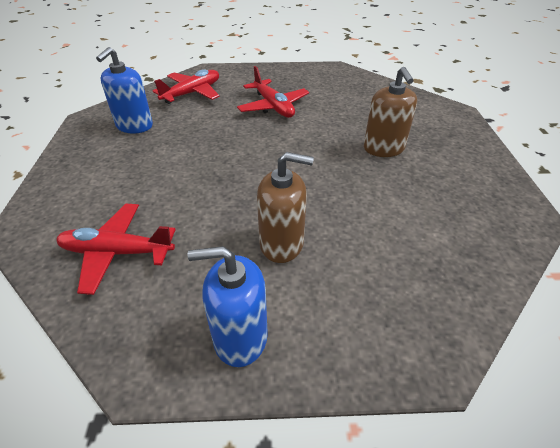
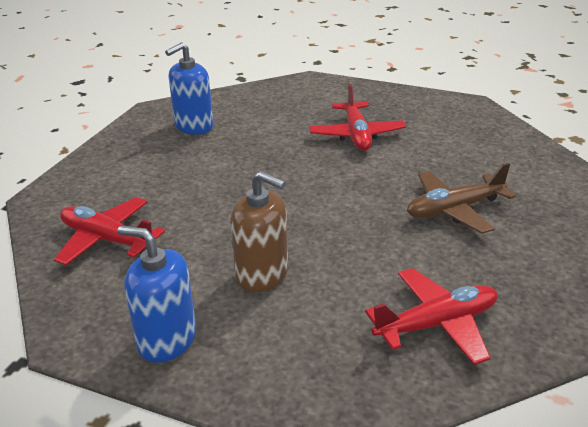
camera: 25 degrees right, 10 degrees down
(192, 93) = (275, 103): red plane -> red plane (436, 324)
(383, 148) = (454, 209): brown soap dispenser -> brown plane

